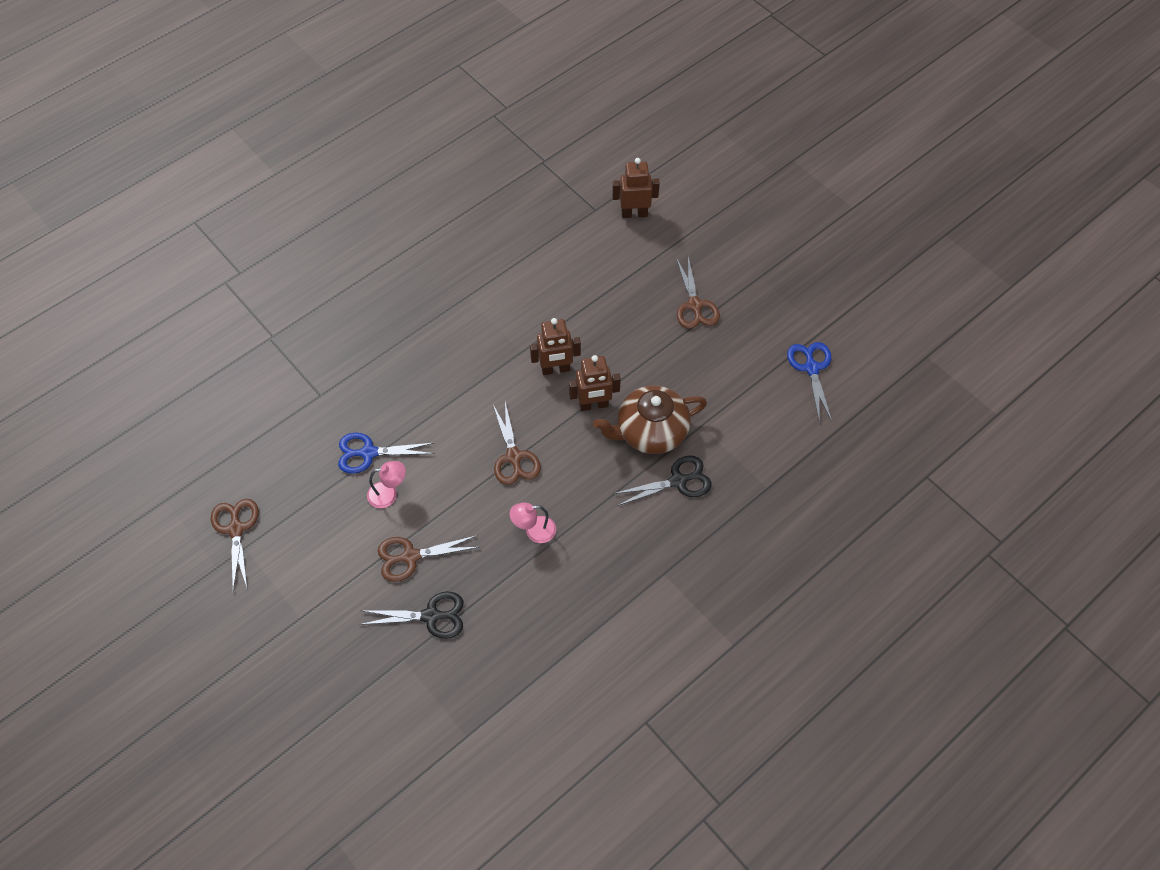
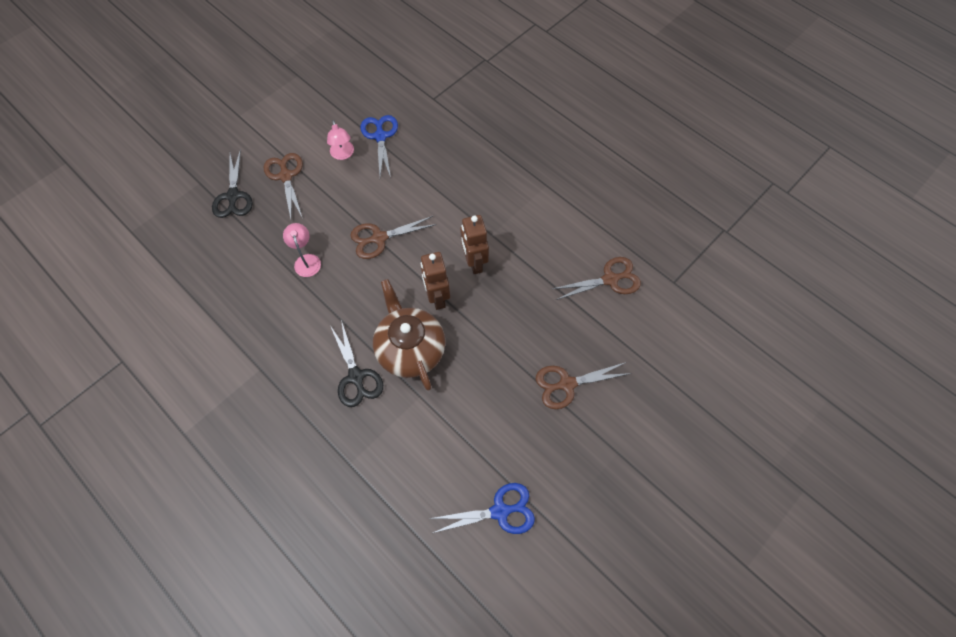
camera: 85 degrees right, 5 degrees up
(236, 529) = (313, 68): brown scissors -> brown scissors (610, 279)
(634, 213) = (677, 318): brown robot -> none

